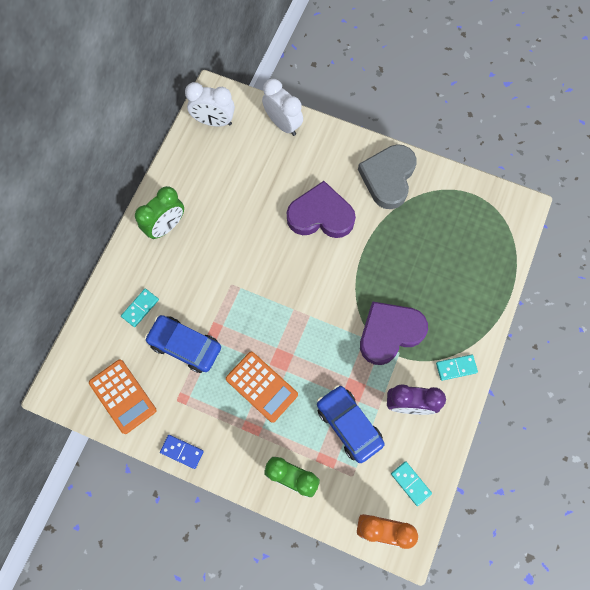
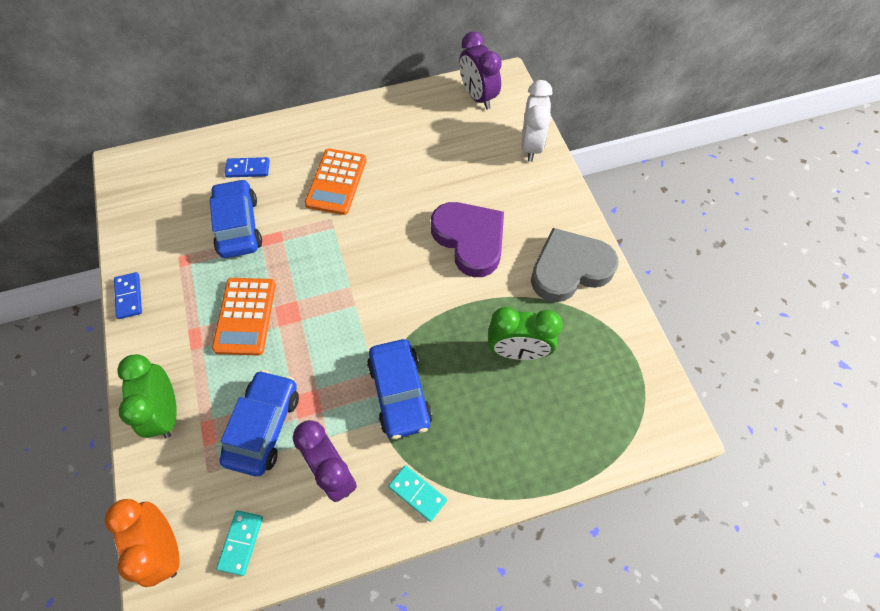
camera: 50 degrees right, 10 degrees down
(122, 396) = (152, 214): orange calculator -> orange calculator (336, 182)
(140, 308) = (248, 169): turquoise domino -> blue domino
(166, 226) = (343, 133): green clock -> green clock (518, 351)
(214, 121) = (477, 97): white clock -> purple clock
(389, 333) = (400, 393): purple heart -> blue car

